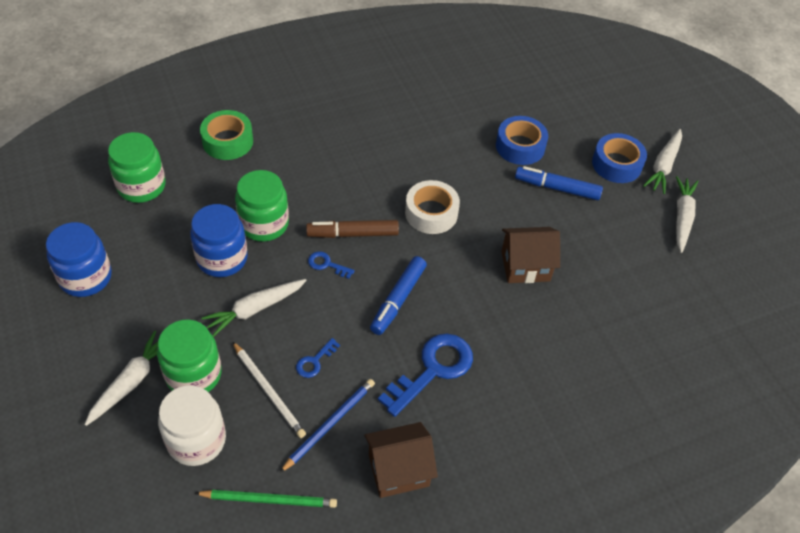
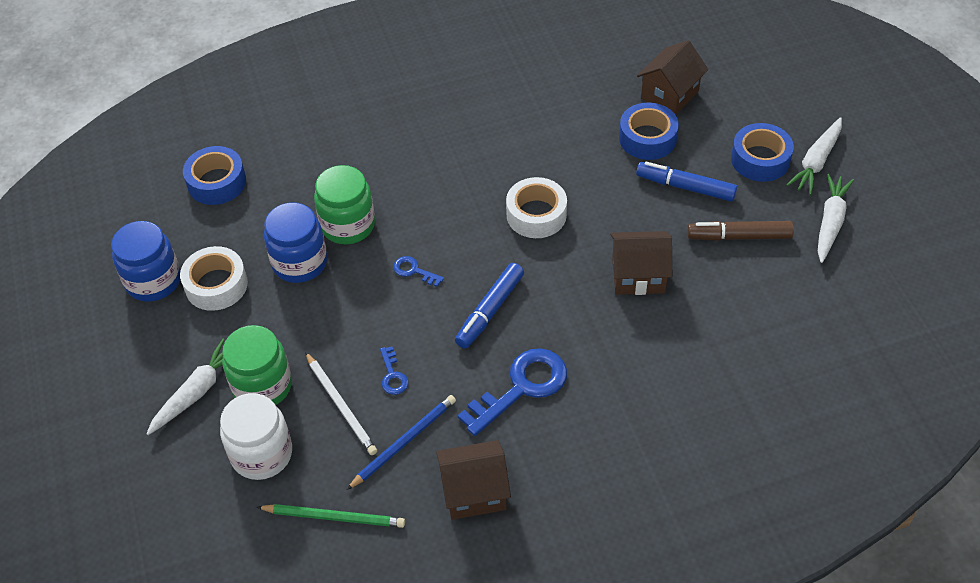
camera: 10 degrees right, 0 degrees up
(141, 186) = (217, 182): green jar -> blue tape
(145, 280) = (216, 285): none -> white tape
(228, 141) = (313, 132): green tape -> none
(255, 309) = (332, 318): white carrot -> none
(314, 361) = (393, 375): blue key -> blue key turned 60 degrees counterclockwise
(352, 234) = (445, 237): brown marker -> brown marker (739, 236)
(534, 110) = (669, 95): none -> brown house

